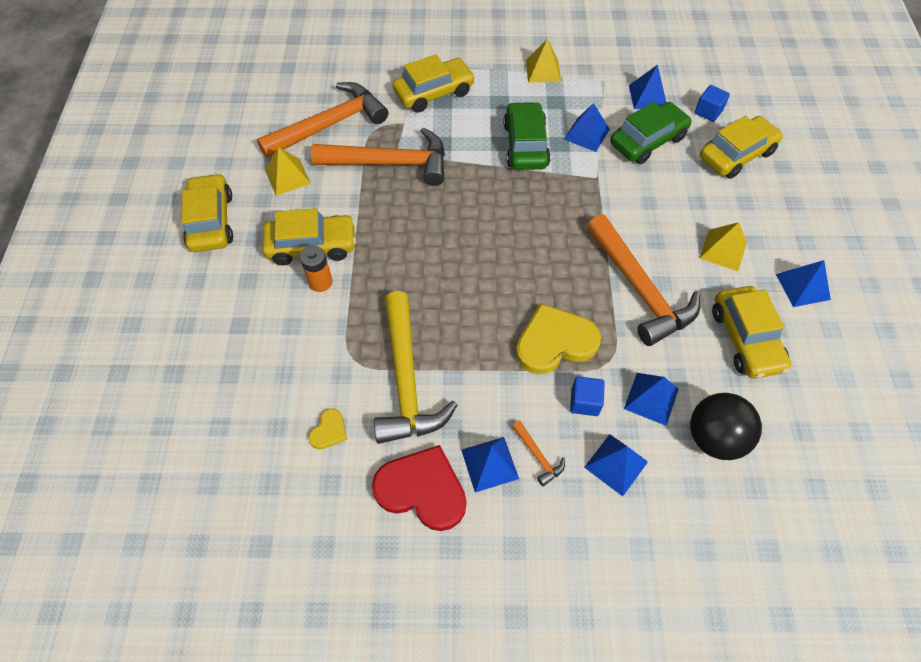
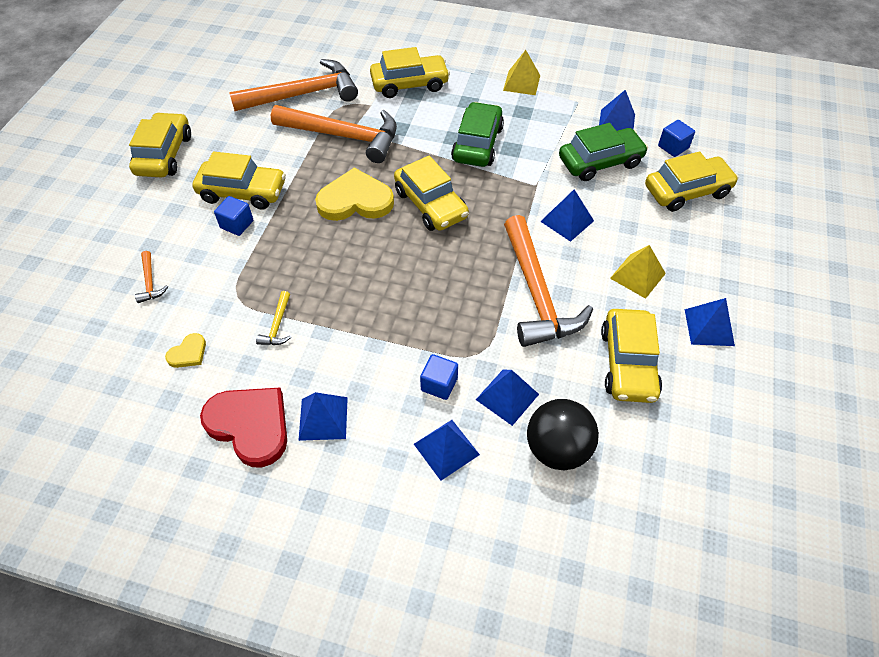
camera: 15 degrees right, 5 degrees down
(287, 177) = (247, 130): yellow pyramid -> none
(320, 282) = (237, 224): orange battery -> blue cube
(406, 380) = (277, 325): yellow hammer -> yellow hammer, size x0.41
(505, 219) = (430, 204): none -> yellow car
(538, 456) = (372, 423): orange hammer -> orange hammer (150, 282)
(555, 342) = (432, 323): yellow heart -> yellow heart (355, 200)
(586, 134) = (541, 145): blue pyramid -> blue pyramid (567, 221)

